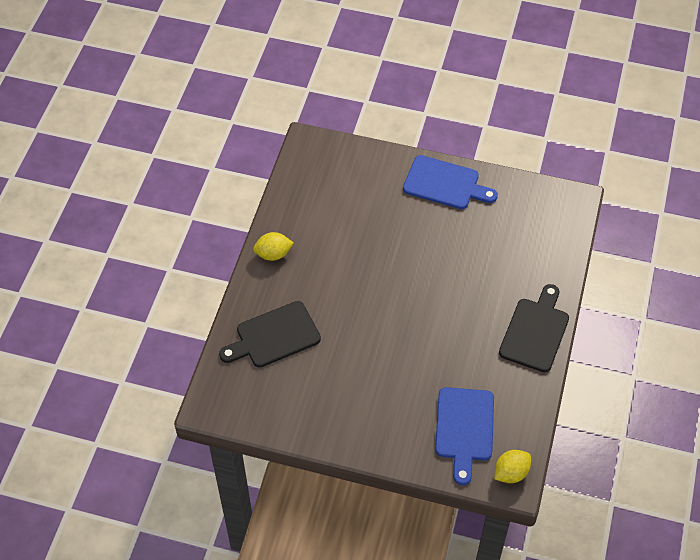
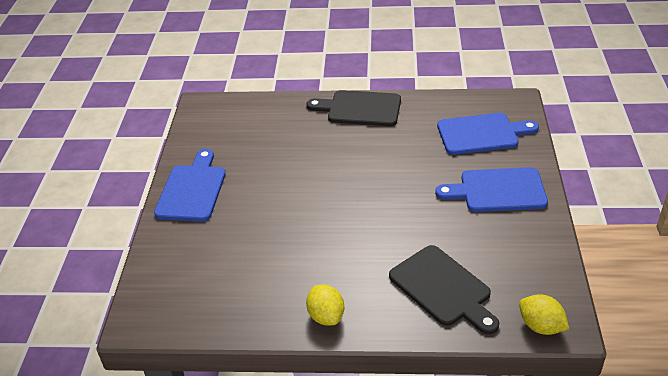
camera: 100 degrees left, 15 degrees down
(375, 414) = (497, 190): none -> blue cutting board
(511, 473) = (509, 103): yellow lemon -> yellow lemon (541, 326)

